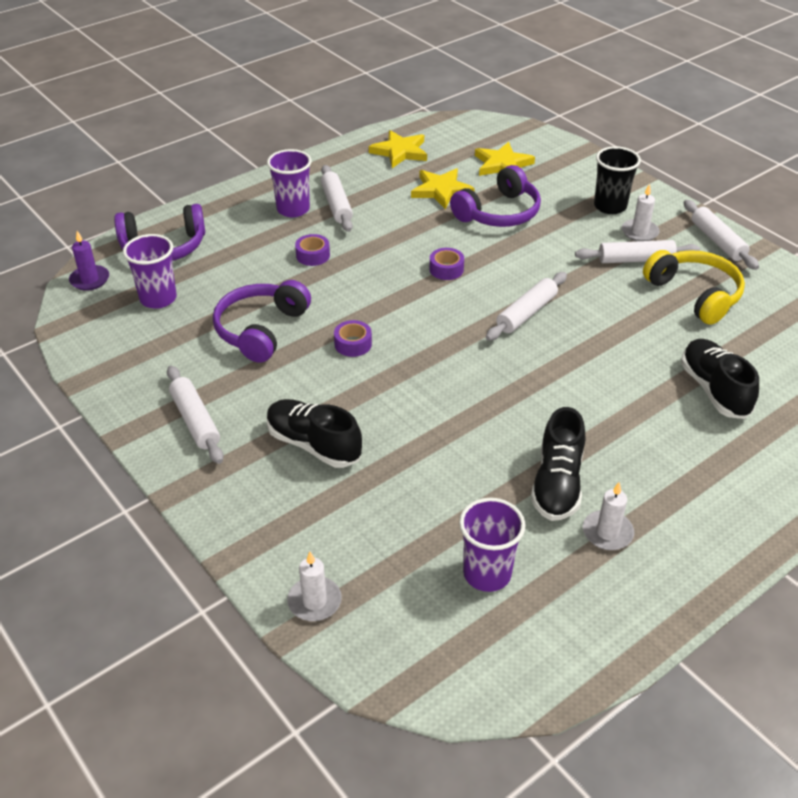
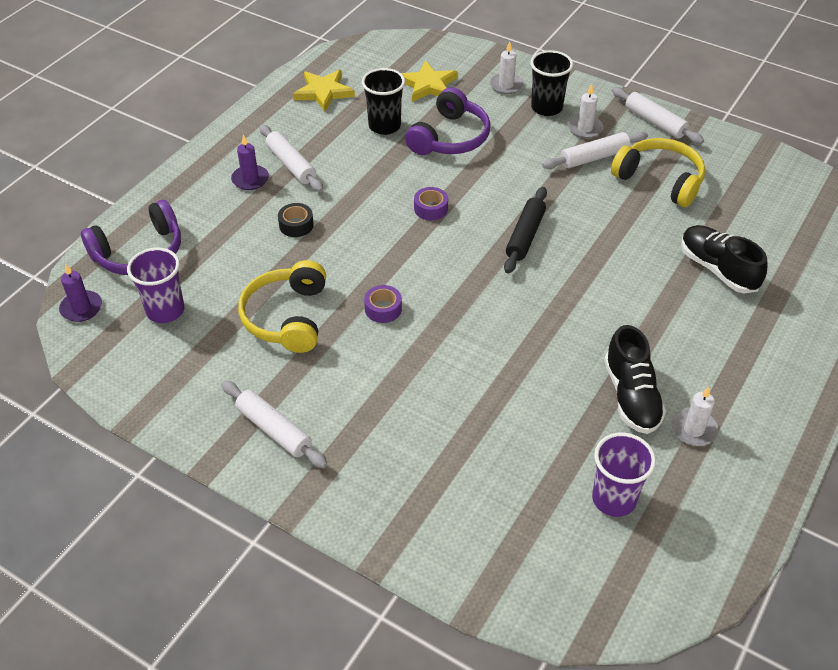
camera: 20 degrees left, 5 degrees up
(261, 330) = (287, 317): purple headphones -> yellow headphones
(293, 209) = (250, 179): purple cup -> purple candle
(313, 255) = (296, 225): purple tape -> black tape
(313, 444) = (399, 421): black shoe -> none
(314, 601) = (479, 574): white candle -> white candle (506, 85)
(441, 190) = (384, 126): yellow star -> black cup
(526, 313) = (525, 236): white rolling pin -> black rolling pin

